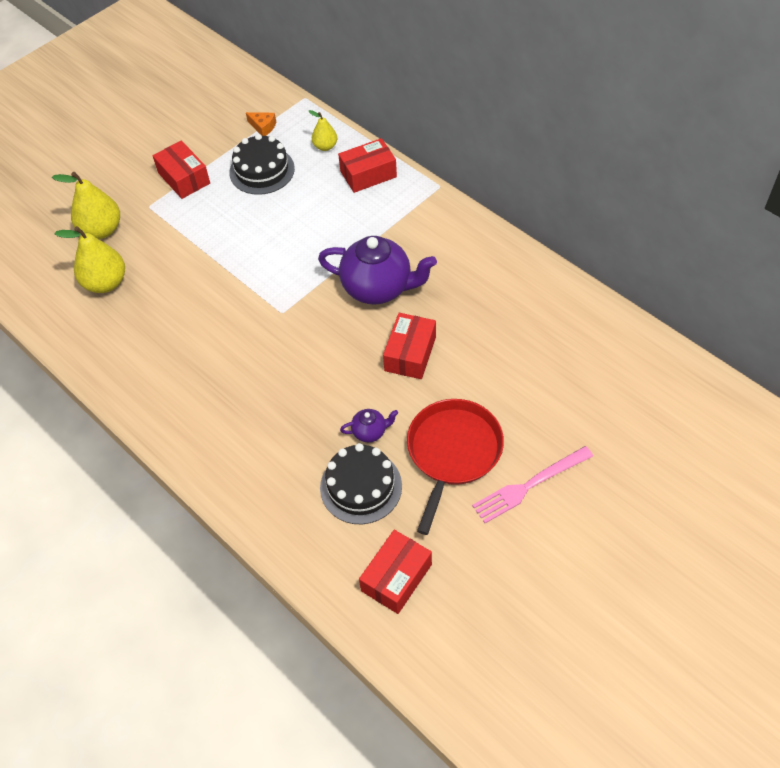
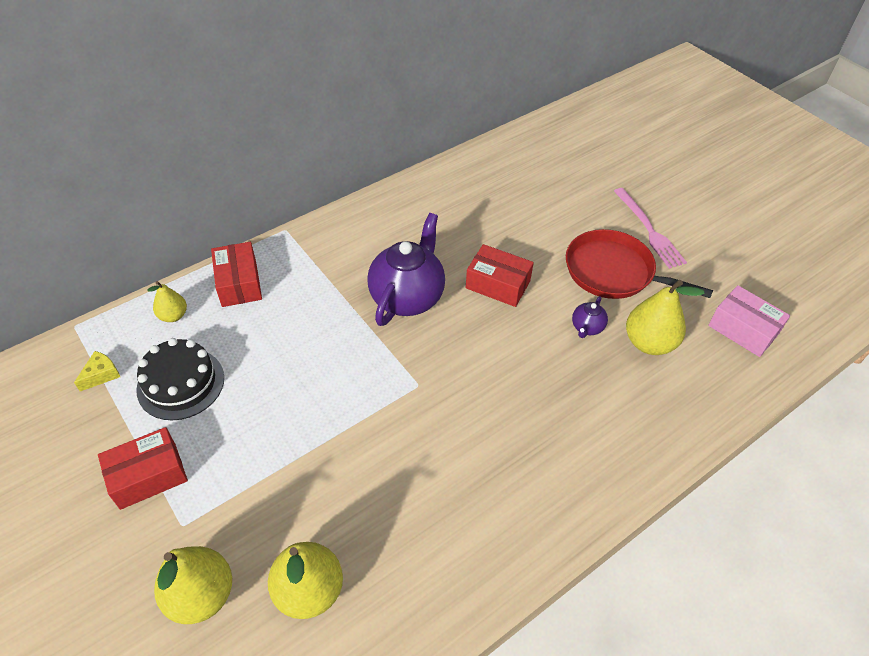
camera: 85 degrees left, 5 degrees down
(263, 127) = (101, 375): orange cheese -> yellow cheese
(361, 486) = (649, 343): black cake -> yellow pear
(370, 432) = (587, 328): purple teapot -> purple teapot turned 150 degrees counterclockwise
(396, 577) = (743, 330): red box -> pink box

